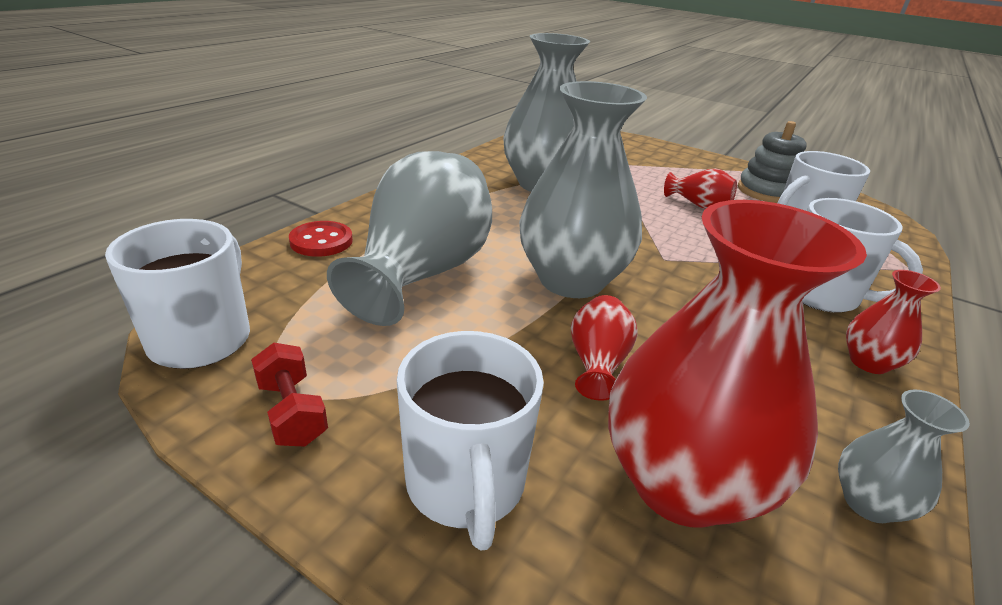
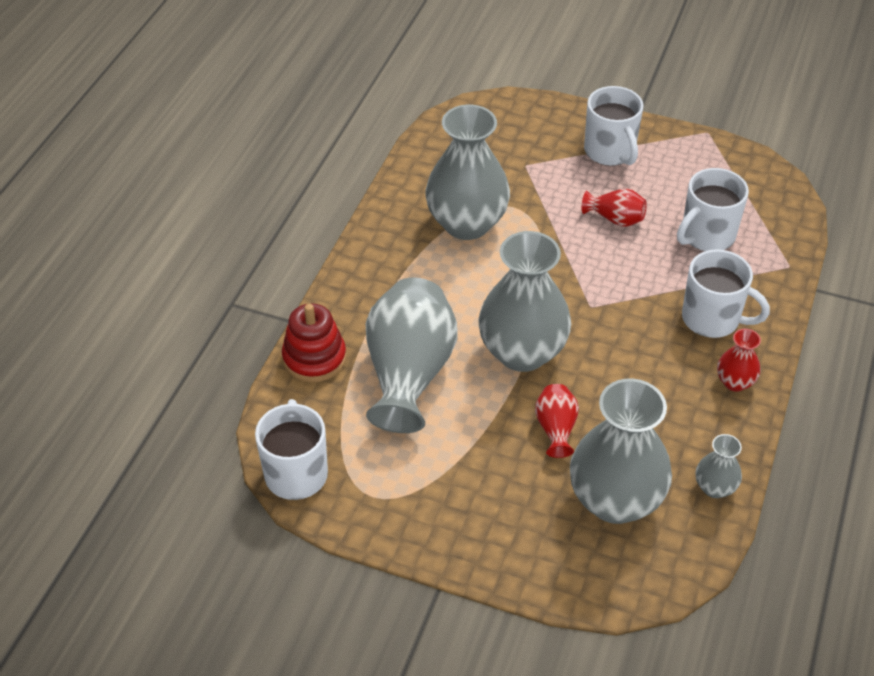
camera: 10 degrees left, 15 degrees up
(292, 412) = (386, 510): red dumbbell -> none
(321, 241) = (314, 358): red button -> red stacking toy
(466, 483) = (501, 528): white mug -> white mug (610, 152)
(681, 483) = (615, 500): red vase -> grey vase
(766, 192) = (679, 176): grey stacking toy -> none

